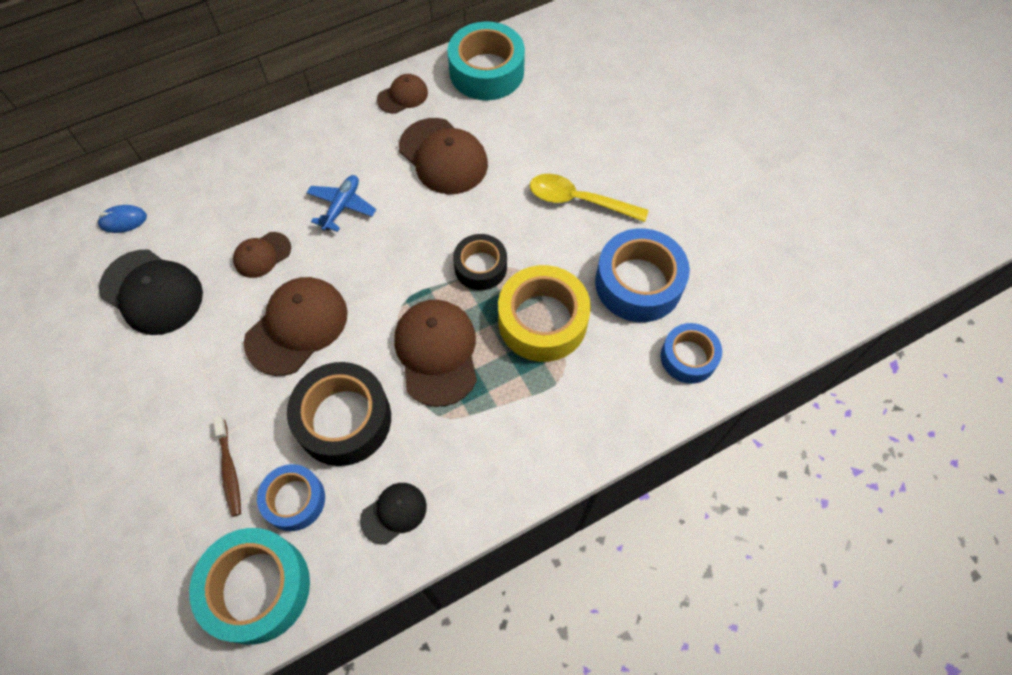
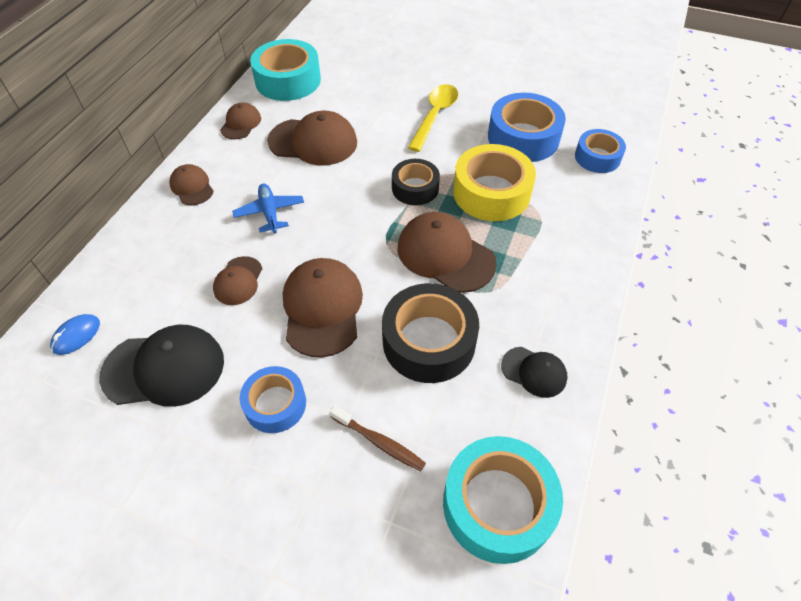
camera: 40 degrees left, 10 degrees down
(294, 500) = (454, 421): blue tape -> blue tape (275, 404)
(308, 138) = (192, 187): none -> brown cap
(394, 513) = (534, 372): black cap -> black cap turned 105 degrees clockwise
(579, 201) = (435, 116): yellow spoon -> yellow spoon turned 135 degrees clockwise

